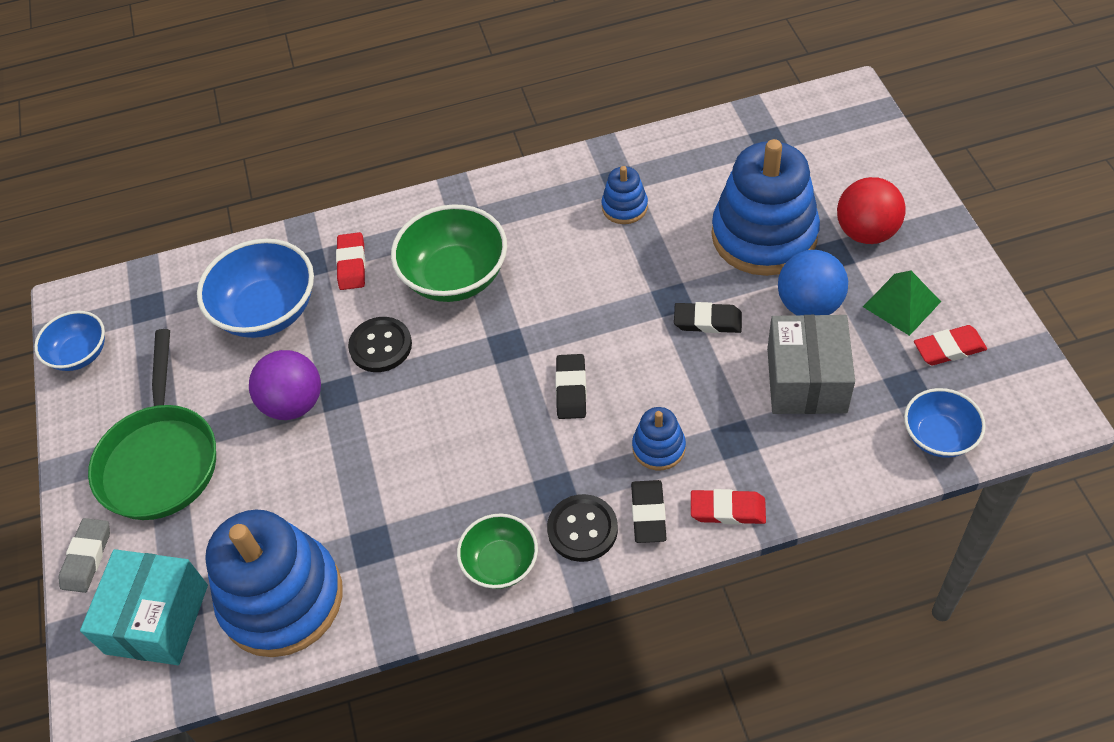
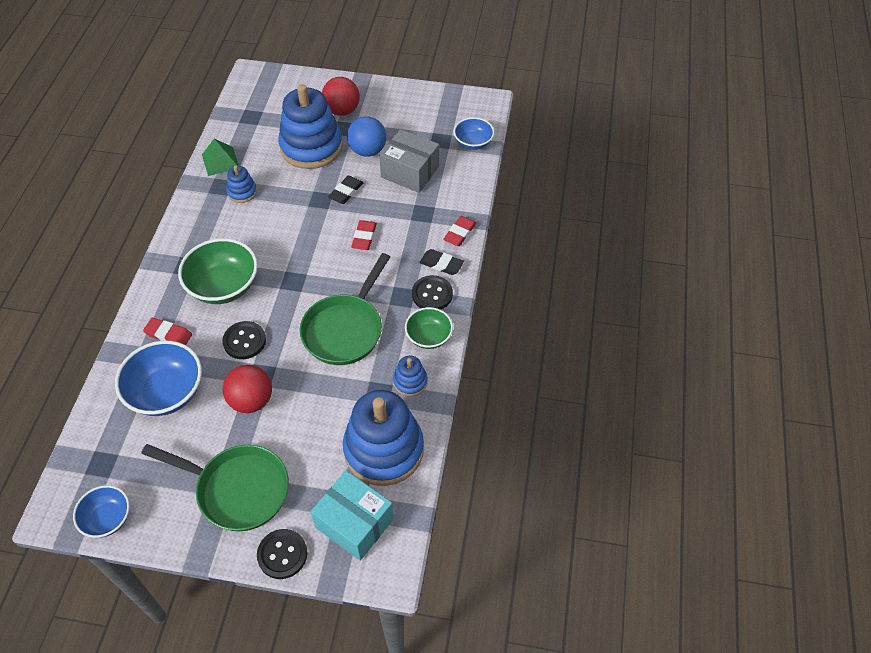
camera: 70 degrees left, 0 degrees up
(87, 557) = (282, 554): grey eraser -> black button
(294, 403) = (251, 400): purple ball -> red ball
(458, 449) = (345, 329): none -> green pan
(571, 389) = (344, 264): black eraser -> none
(658, 447) = (406, 244): blue stacking toy -> blue stacking toy (410, 382)
(901, 304) = (393, 119): green pyramid -> green pyramid (220, 161)
(949, 348) = (430, 116): red eraser -> red eraser (364, 237)

